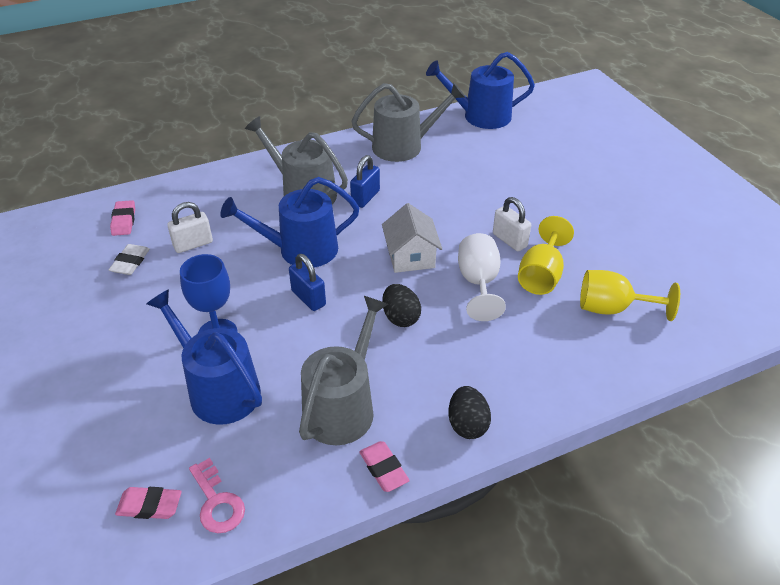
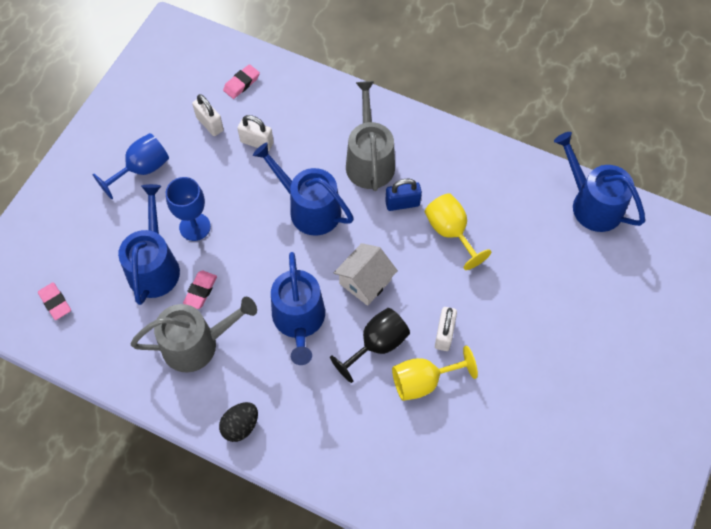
camera: 50 degrees right, 20 degrees up
(104, 336) = (142, 169): none -> blue goblet
(130, 262) = (210, 124): white eraser -> white padlock
(217, 502) = (82, 333): pink key -> none
(308, 298) = (269, 251): blue padlock -> none
(384, 469) = (170, 402): pink eraser -> pink eraser (200, 291)
(400, 317) = (299, 320): black egg -> blue watering can
(403, 146) = (491, 180): grey watering can -> none
(478, 283) = (377, 345): white goblet -> black goblet
(612, 308) = (429, 452): yellow goblet -> yellow goblet (450, 232)

